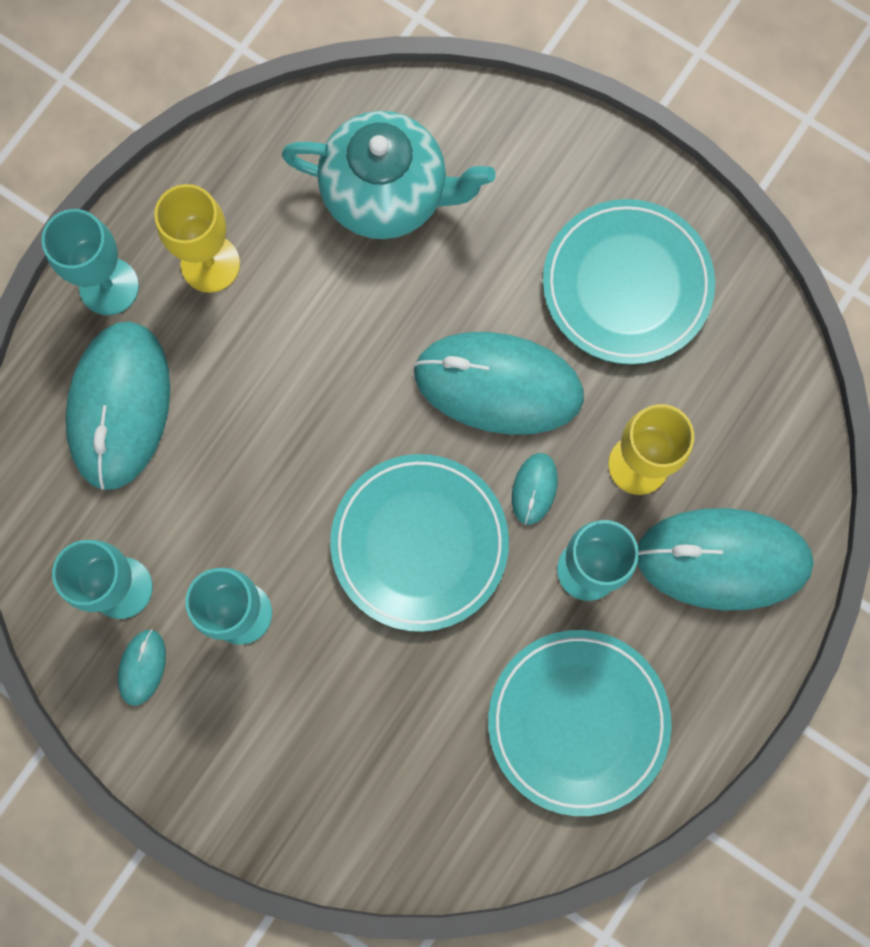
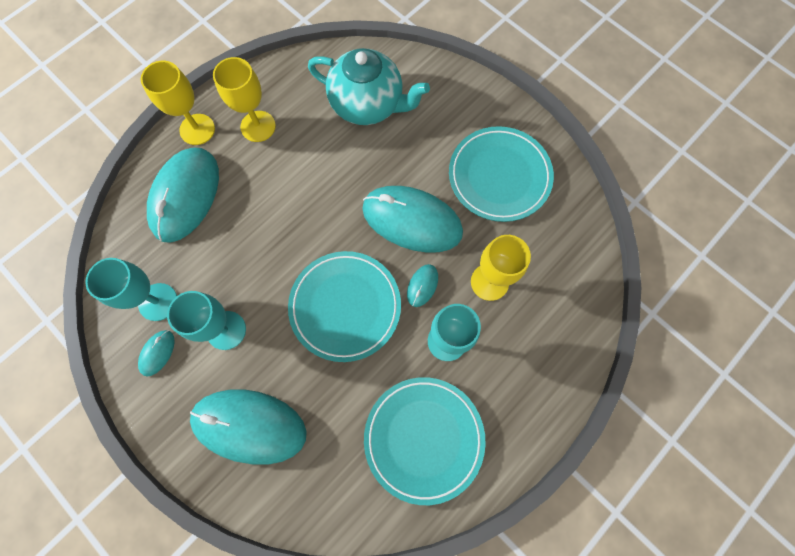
camera: 10 degrees right, 5 degrees down
(109, 286) = (197, 129): turquoise goblet -> yellow goblet
(723, 559) = (534, 350): turquoise mouse -> turquoise mouse (249, 426)

